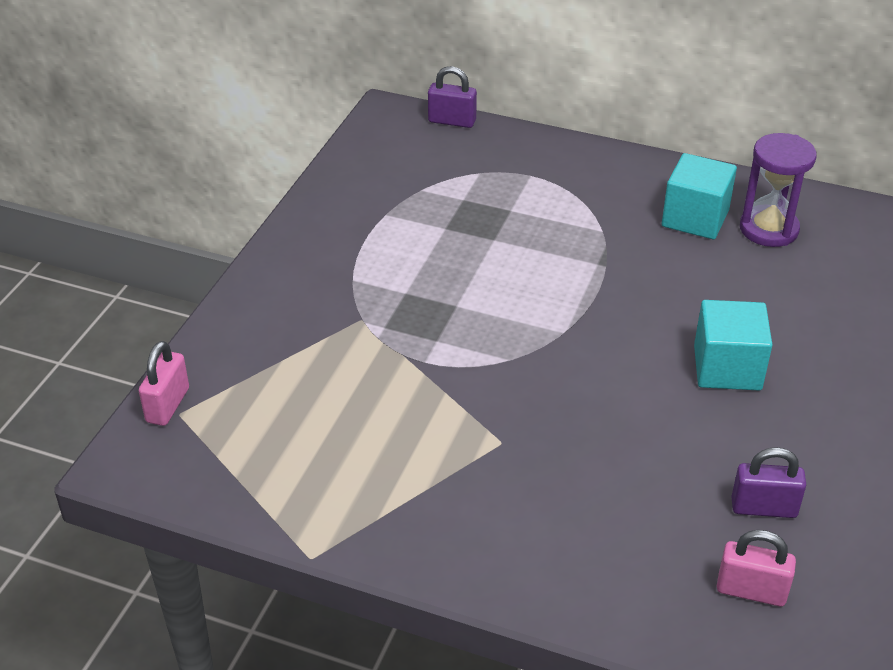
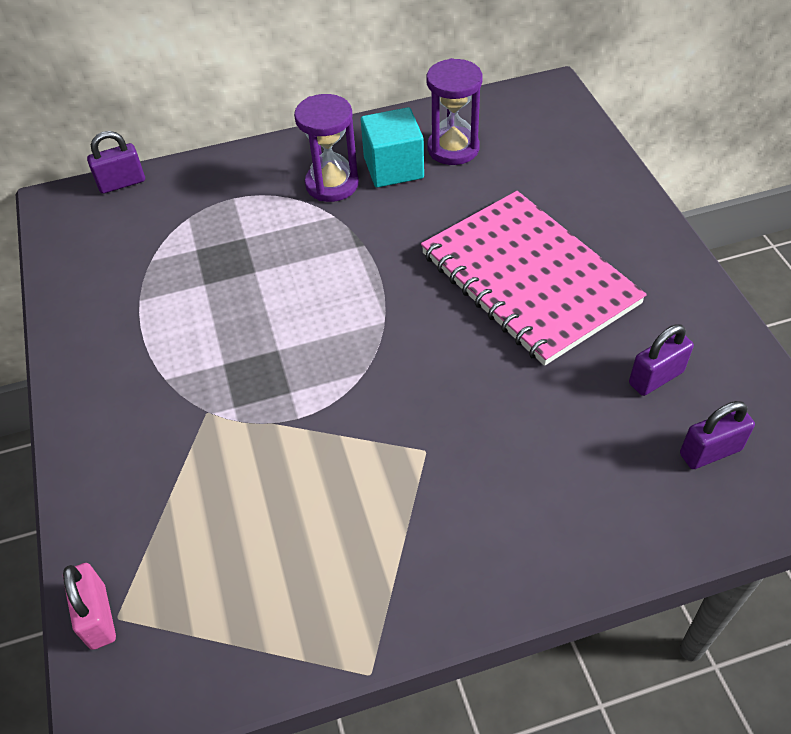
camera: 35 degrees left, 10 degrees up
(625, 205) = (332, 184): none -> purple hourglass
(727, 368) = (528, 279): turquoise cube -> pink notebook
(751, 591) = (710, 452): pink padlock -> purple padlock

